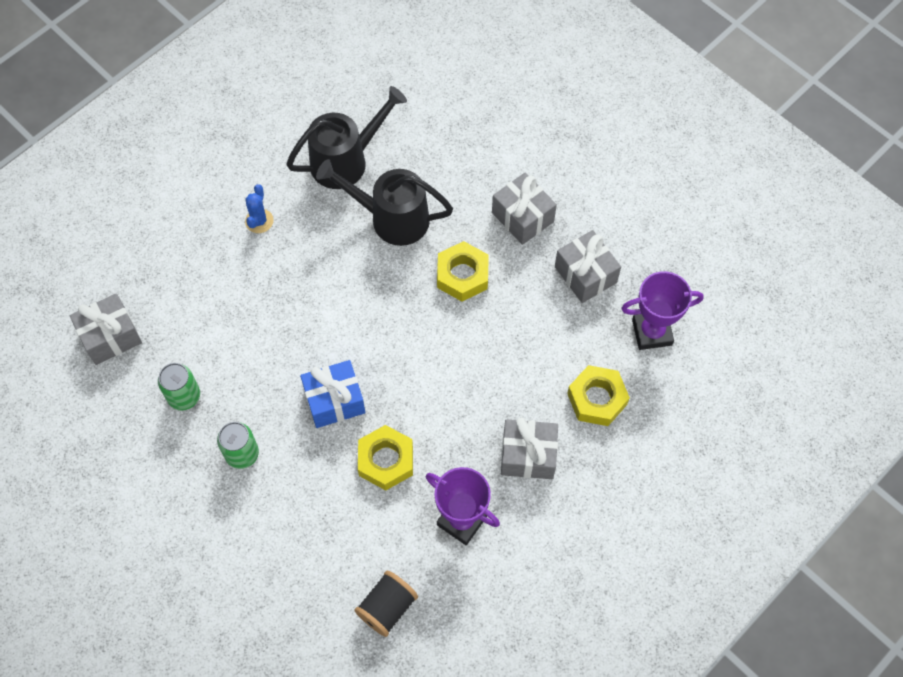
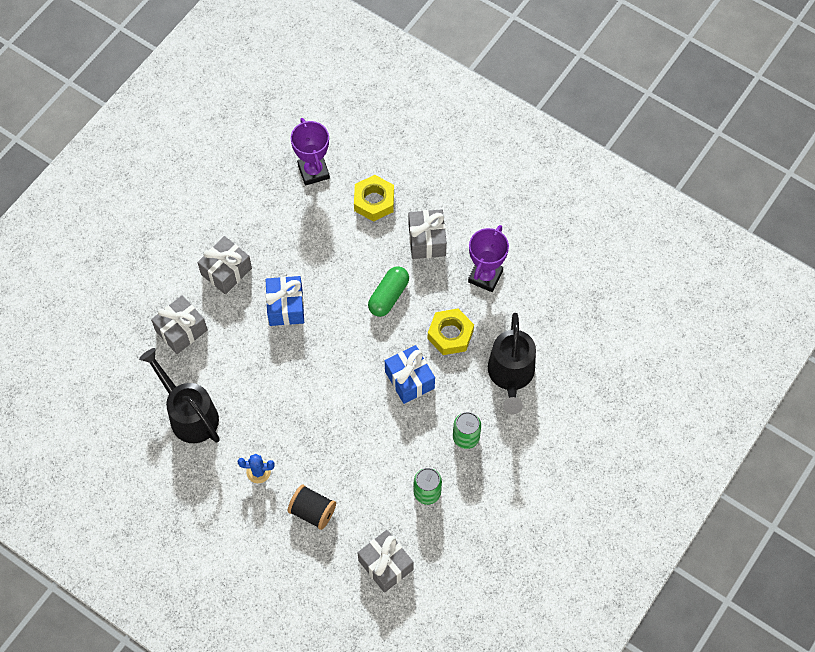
camera: 100 degrees left, 0 degrees up
(387, 608) = (559, 314): black spool -> black spool (312, 511)
(390, 218) = (241, 369): black watering can -> black watering can (511, 376)
(455, 395) = (388, 296): none -> green capsule
(462, 275) = (286, 307): yellow nut -> blue gift
(585, 274) = (271, 221): grey gift -> grey gift (181, 330)

